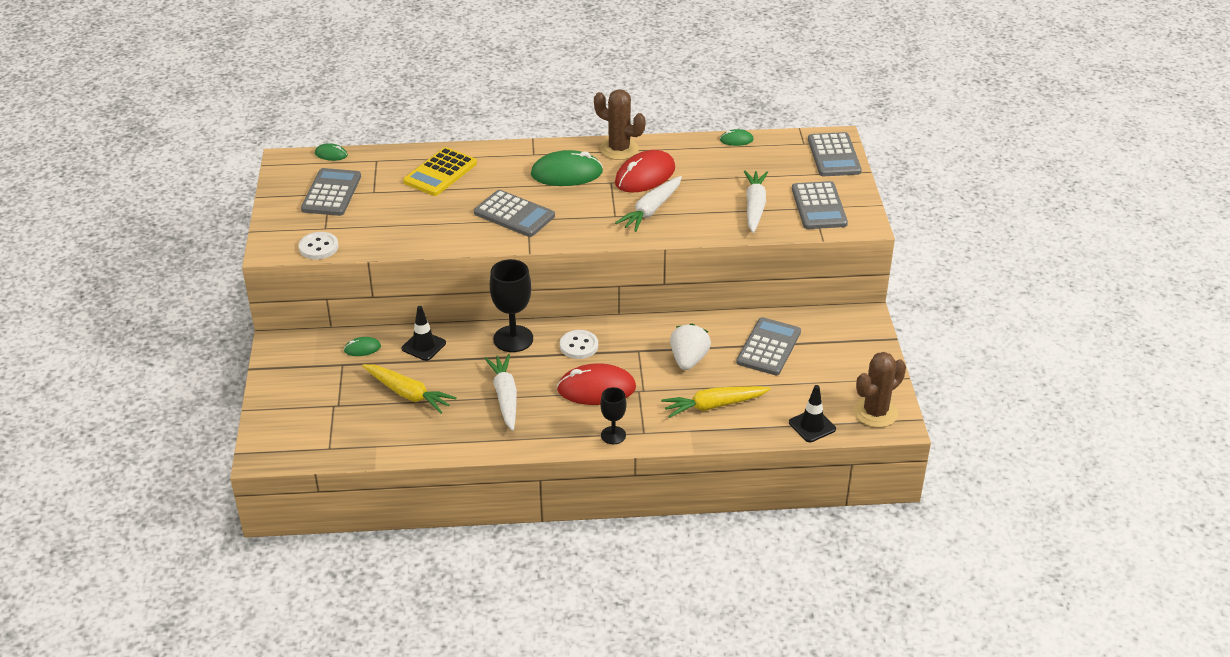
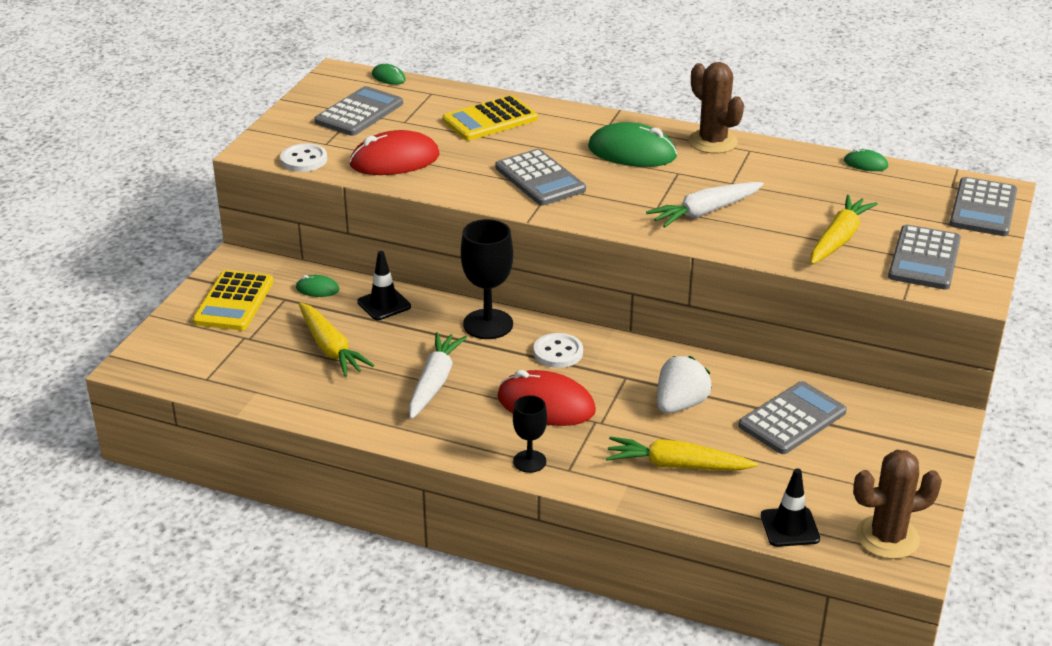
camera: 25 degrees right, 5 degrees down
(303, 379) = (234, 302): none -> yellow calculator
(645, 176) = (724, 175): red mouse -> red mouse (394, 160)
(754, 206) = (839, 239): white carrot -> yellow carrot

